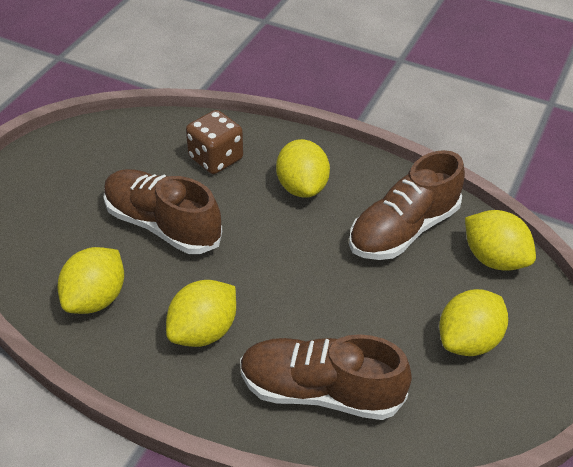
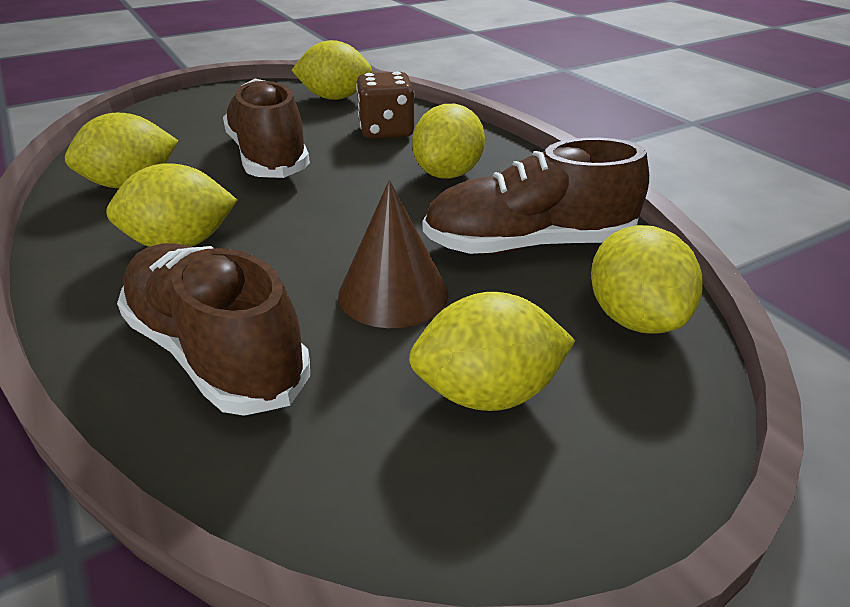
camera: 35 degrees right, 10 degrees down
(133, 133) = (335, 98): none -> yellow lemon
(367, 303) = (393, 293): none -> brown cone

